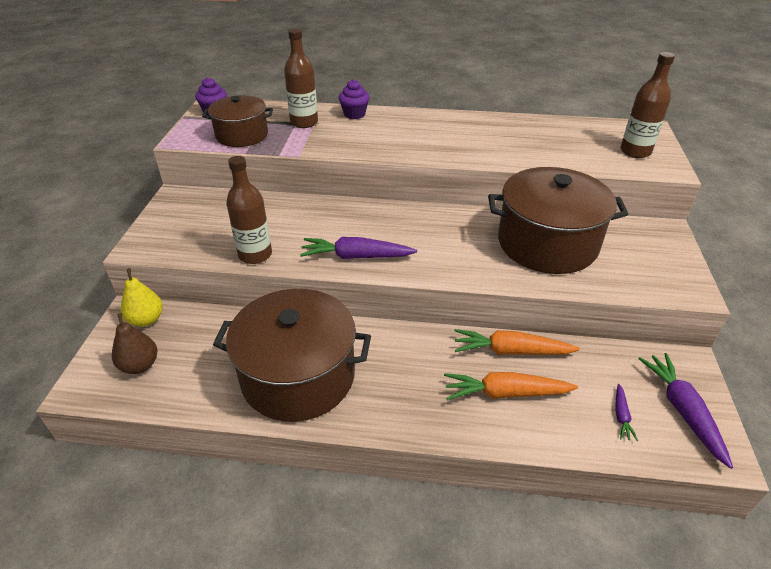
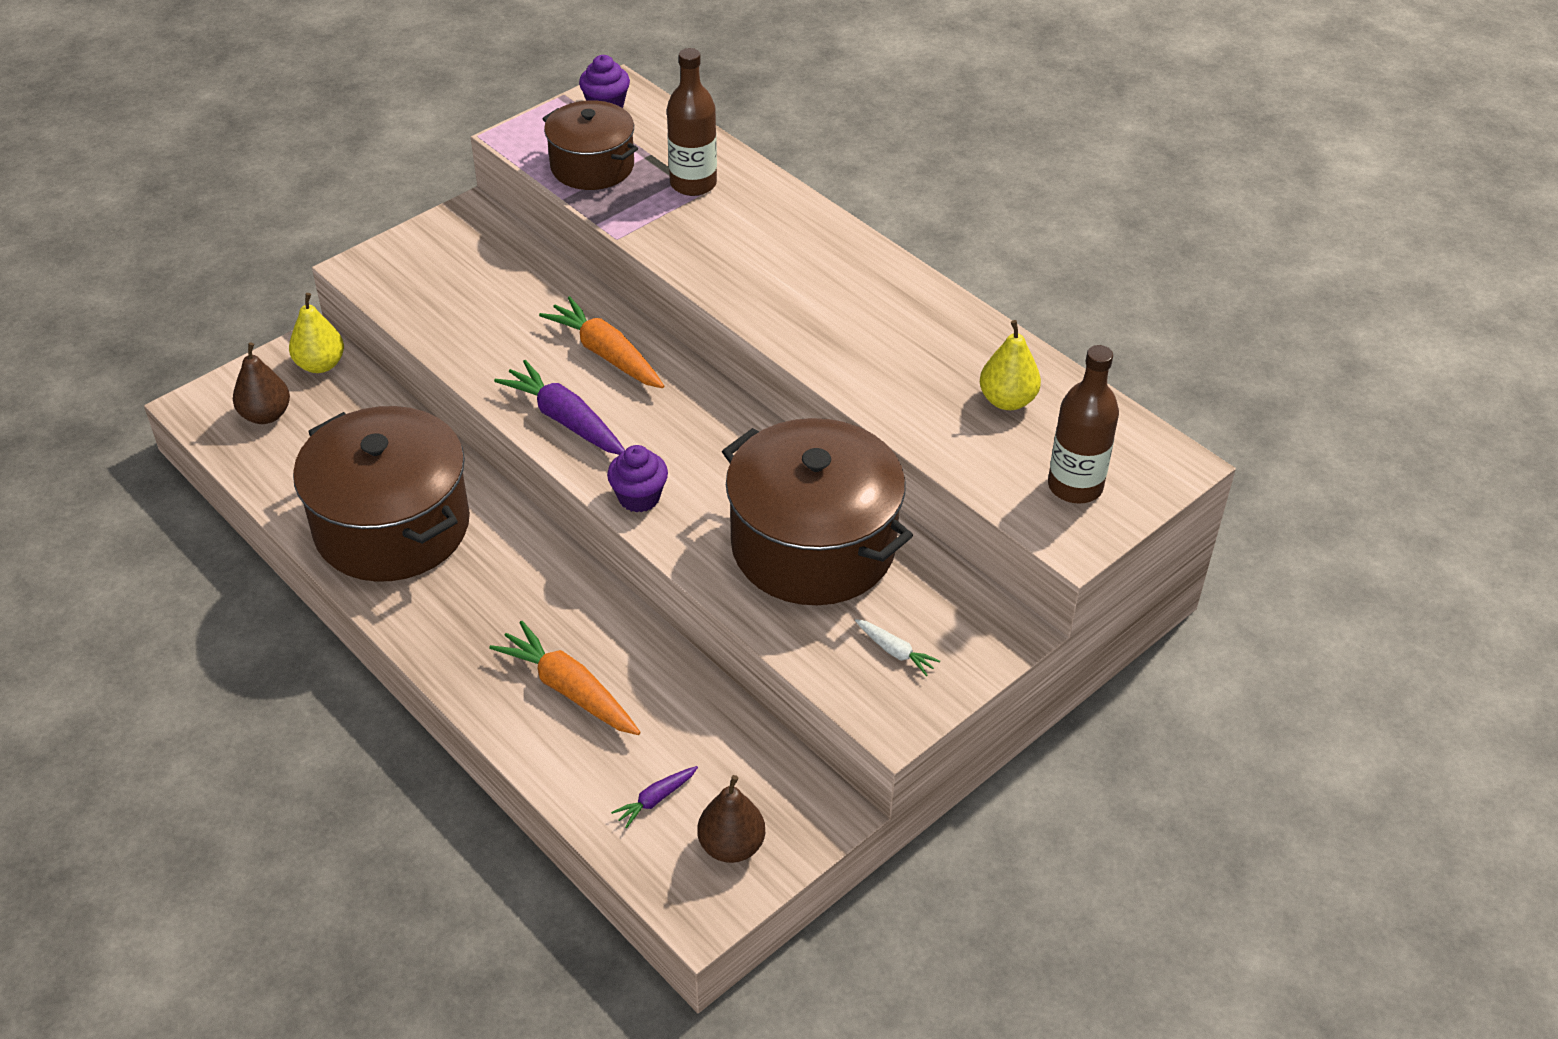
camera: 40 degrees right, 5 degrees up
(255, 255) = (463, 350): brown bottle -> none
(354, 114) = (777, 203): purple cupcake -> purple cupcake (639, 497)
(511, 351) = (640, 653): orange carrot -> orange carrot (606, 354)
(561, 137) = (1007, 400): none -> yellow pear
(645, 264) = (895, 651): none -> white carrot
(682, 411) = (731, 846): purple carrot -> brown pear

